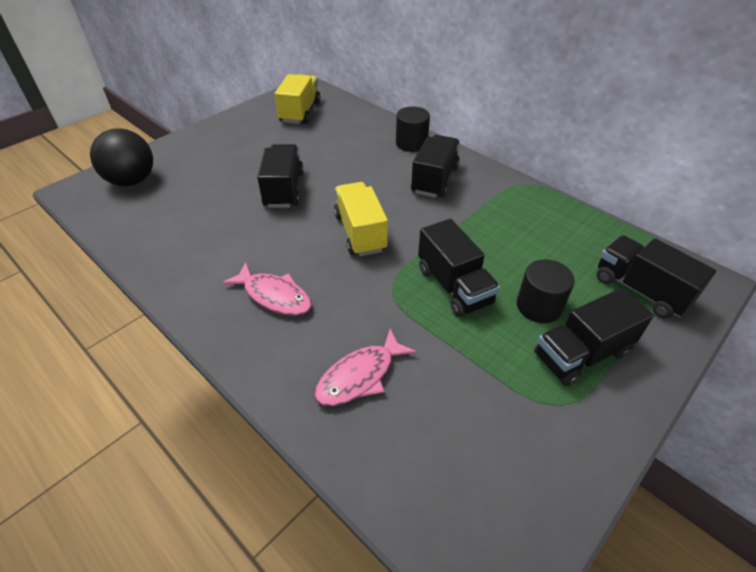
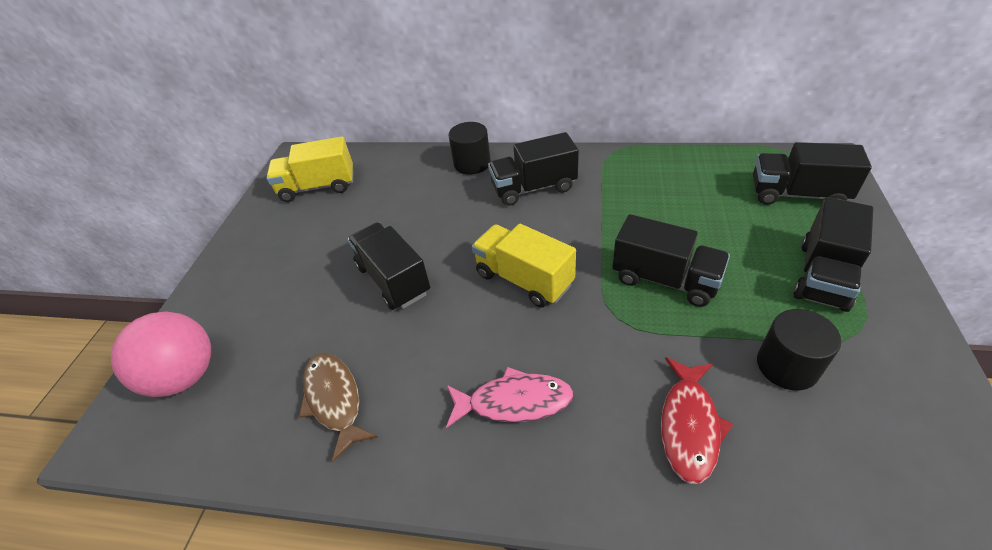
camera: 30 degrees left, 0 degrees up
(132, 181) = (185, 376): black ball -> pink ball
(185, 236) = (334, 400): none -> brown fish
(300, 112) = (318, 187): yellow truck -> yellow truck turned 75 degrees counterclockwise
(360, 376) = (689, 425): pink fish -> red fish
(434, 180) = (533, 188): black truck -> black truck turned 90 degrees counterclockwise
(539, 306) = (748, 254): black cylinder -> black cylinder (787, 366)

